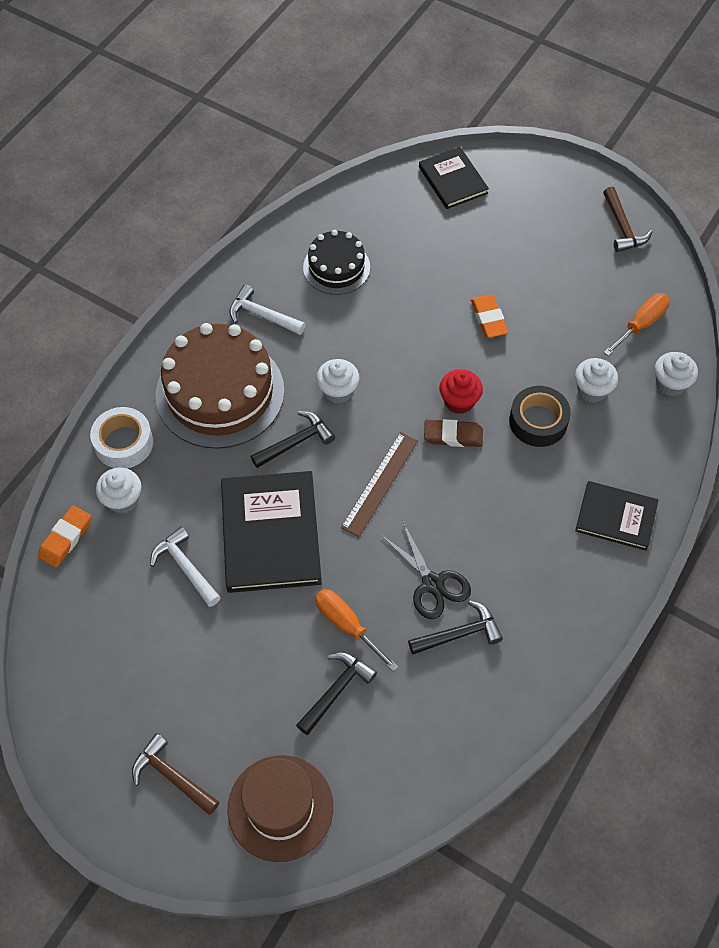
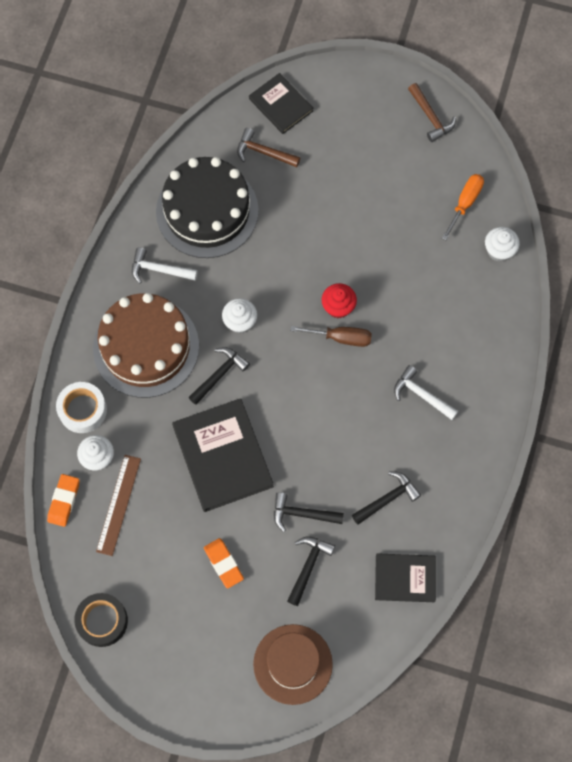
camera: 15 degrees left, 10 degrees up
(172, 776) = (206, 663): brown hammer -> brown hammer (263, 152)
(185, 567) = (165, 500): white hammer -> white hammer (421, 395)
(336, 267) = (207, 211): black cake -> black cake, size x1.80
(347, 625) = (302, 514): orange screwdriver -> black hammer
(380, 483) = (295, 393): brown ruler -> brown ruler (118, 504)
(432, 584) = (357, 464): black scissors -> none
(453, 435) = (341, 338): brown eraser -> brown screwdriver
(488, 319) = (343, 228): orange eraser -> orange eraser (223, 564)
(538, 421) = (404, 309): black tape -> black tape (102, 621)
(592, 390) = (439, 271): white cupcake -> none
(616, 517) = (482, 374): black book -> black book (405, 578)

